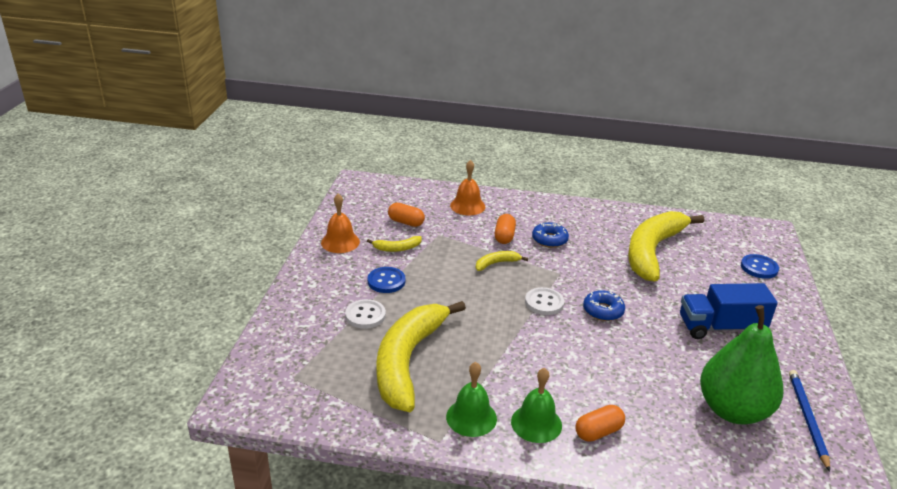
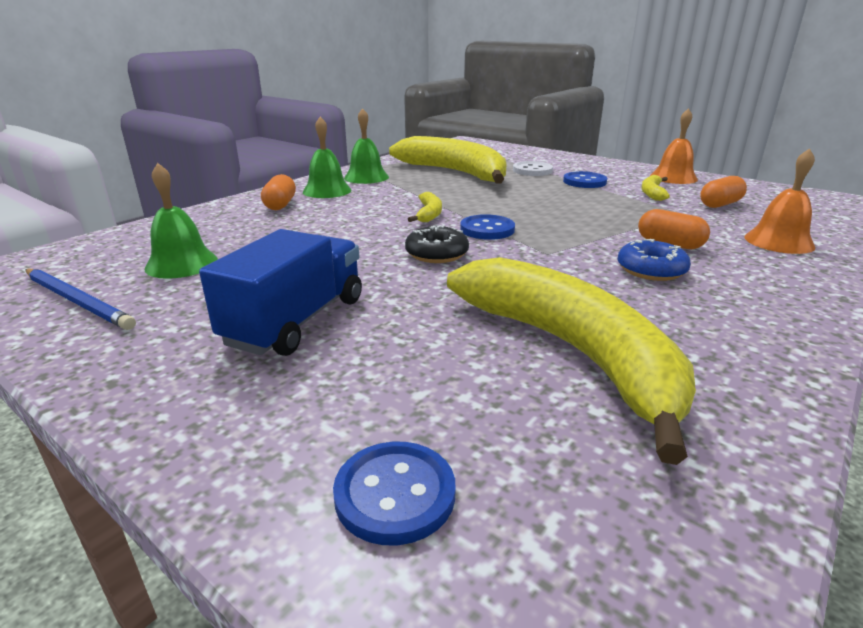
camera: 120 degrees right, 5 degrees down
(496, 263) = (594, 226): yellow banana -> yellow banana (429, 214)
(544, 302) = (487, 229): white button -> blue button
(603, 311) = (436, 254): blue donut -> black donut
(733, 410) = (181, 264): green pear -> green bell

